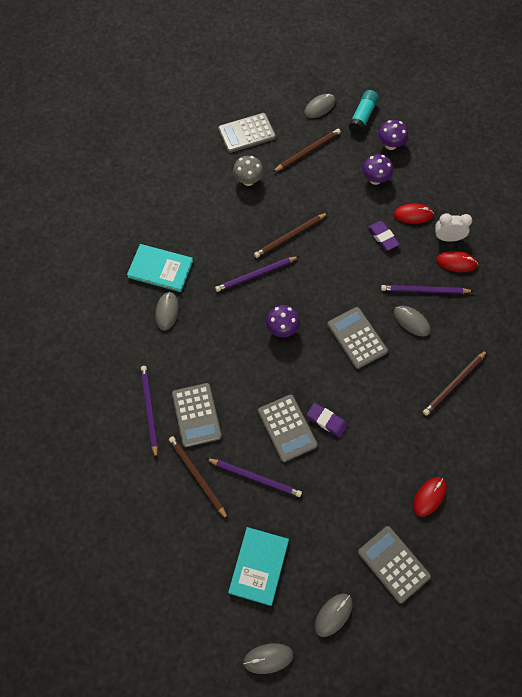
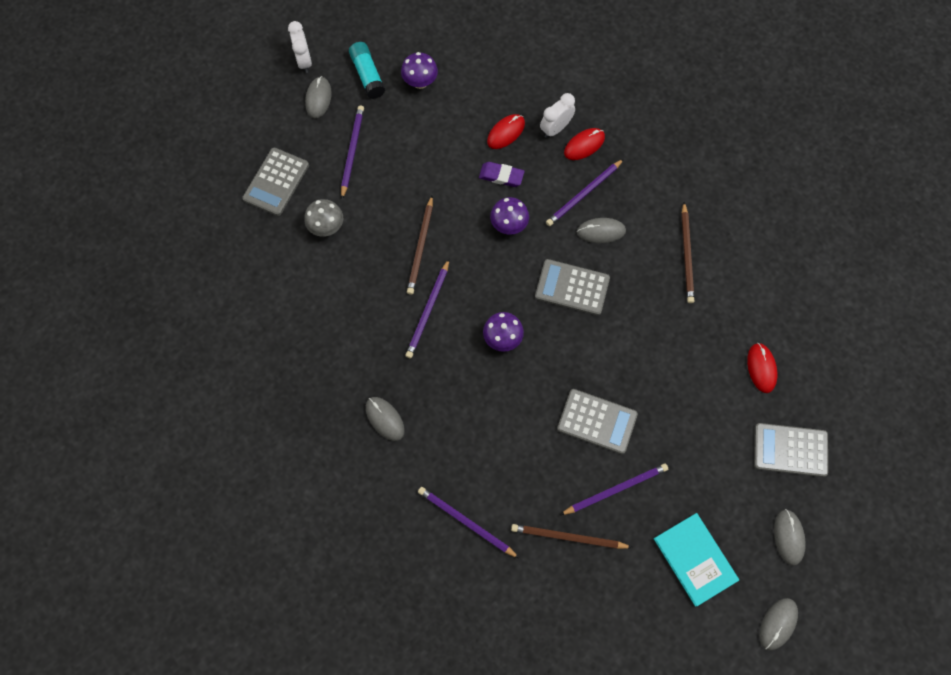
camera: 45 degrees left, 5 degrees up
(160, 269) = (335, 385): turquoise book -> none
(196, 415) = (511, 485): grey calculator -> none
(307, 151) = (352, 151): brown pencil -> purple pencil
(326, 421) = (621, 384): purple eraser -> none
(333, 81) = (304, 61): none -> white clock
(375, 179) = (440, 127): purple mushroom -> purple mushroom (509, 225)

